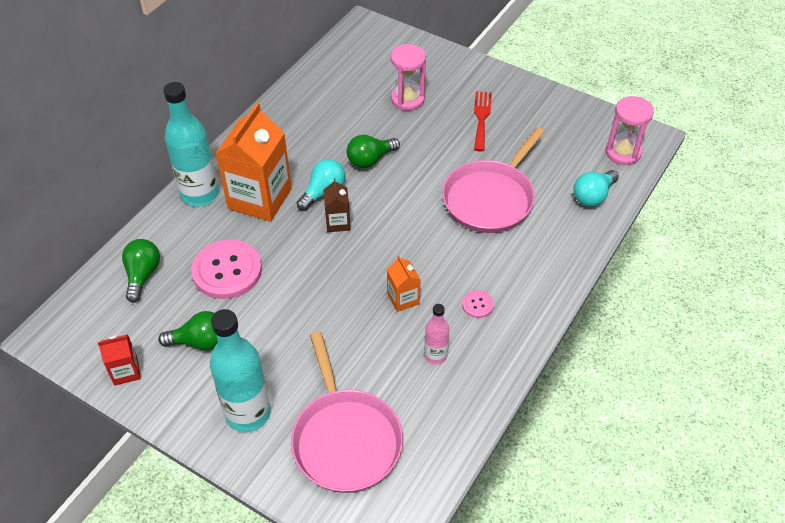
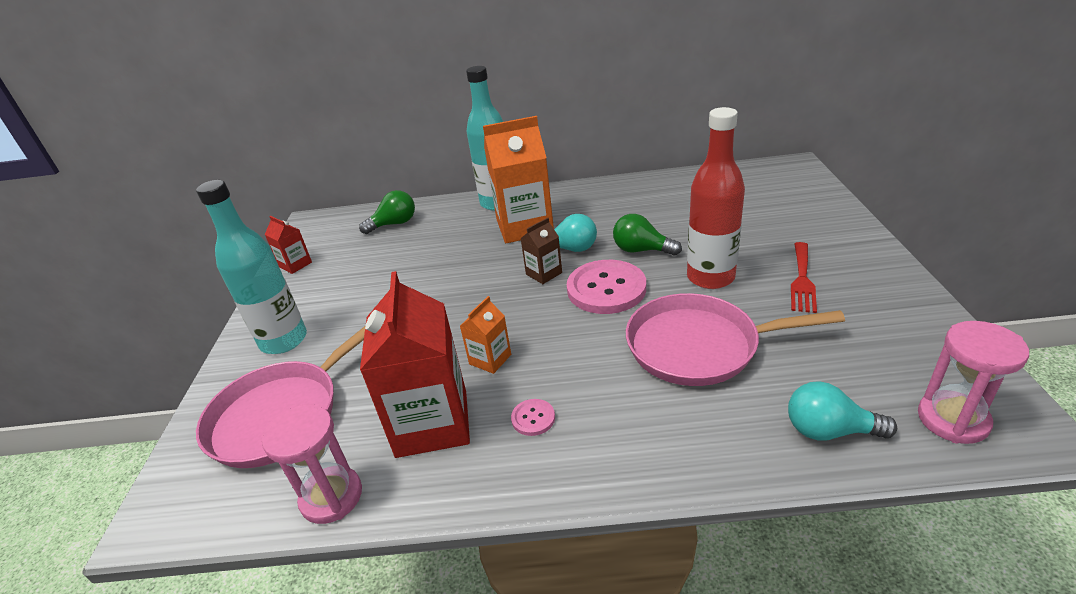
camera: 60 degrees right, 15 degrees down
(200, 341) = (347, 279): green light bulb -> none
(227, 271) = (431, 252): pink button -> pink button (606, 289)
(407, 99) = (748, 229): pink hourglass -> pink hourglass (331, 497)
(435, 356) = (432, 423): pink bottle -> red carton
(436, 150) = (710, 277): none -> red bottle
(481, 118) = (802, 280): red fork -> red fork turned 135 degrees clockwise

